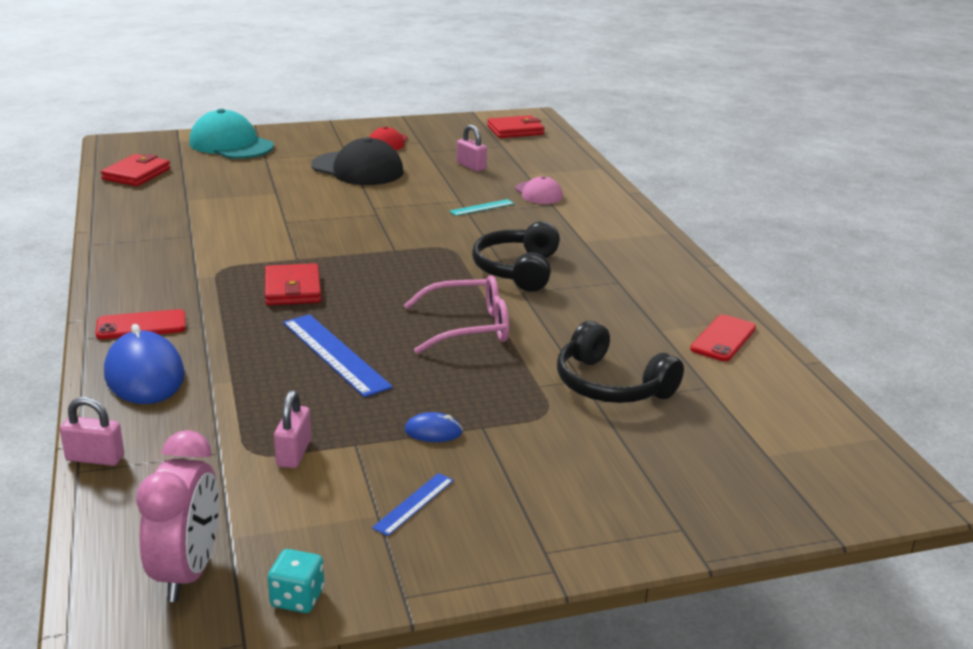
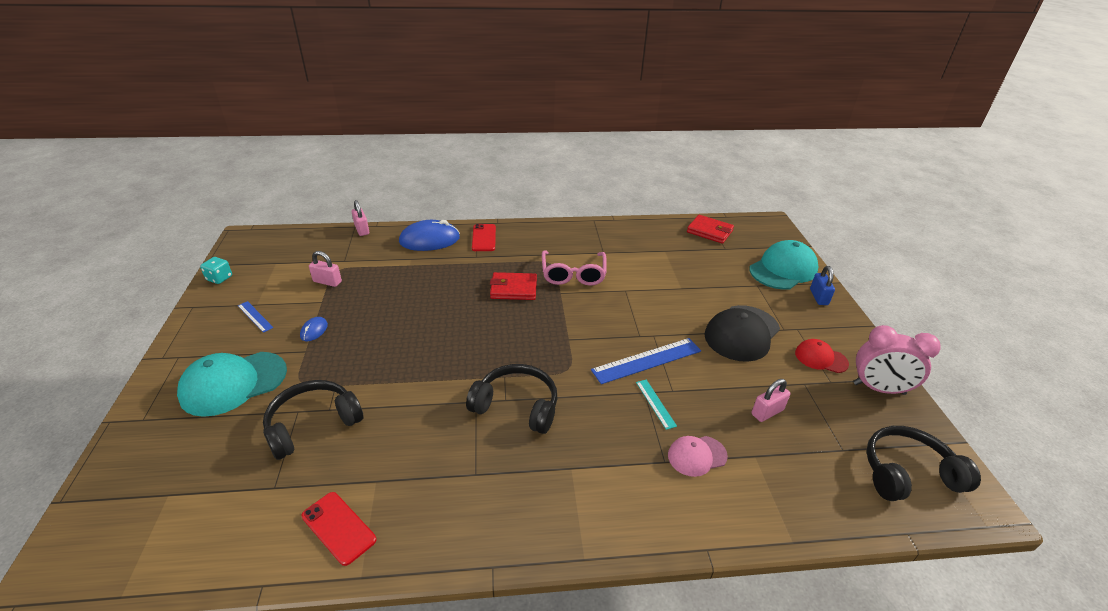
camera: 100 degrees right, 10 degrees up
(95, 458) = (362, 230): pink padlock -> pink padlock turned 45 degrees counterclockwise
(188, 572) = (261, 252): pink clock -> pink clock (879, 389)
(285, 135) = (818, 297): none -> blue padlock
(335, 354) = (421, 300): blue ruler -> blue ruler (646, 360)
(468, 327) = (430, 362): pink glasses -> pink glasses (573, 274)
(515, 130) = (908, 473): red wallet -> black headphones
(575, 470) = (233, 383): none -> turquoise cap

